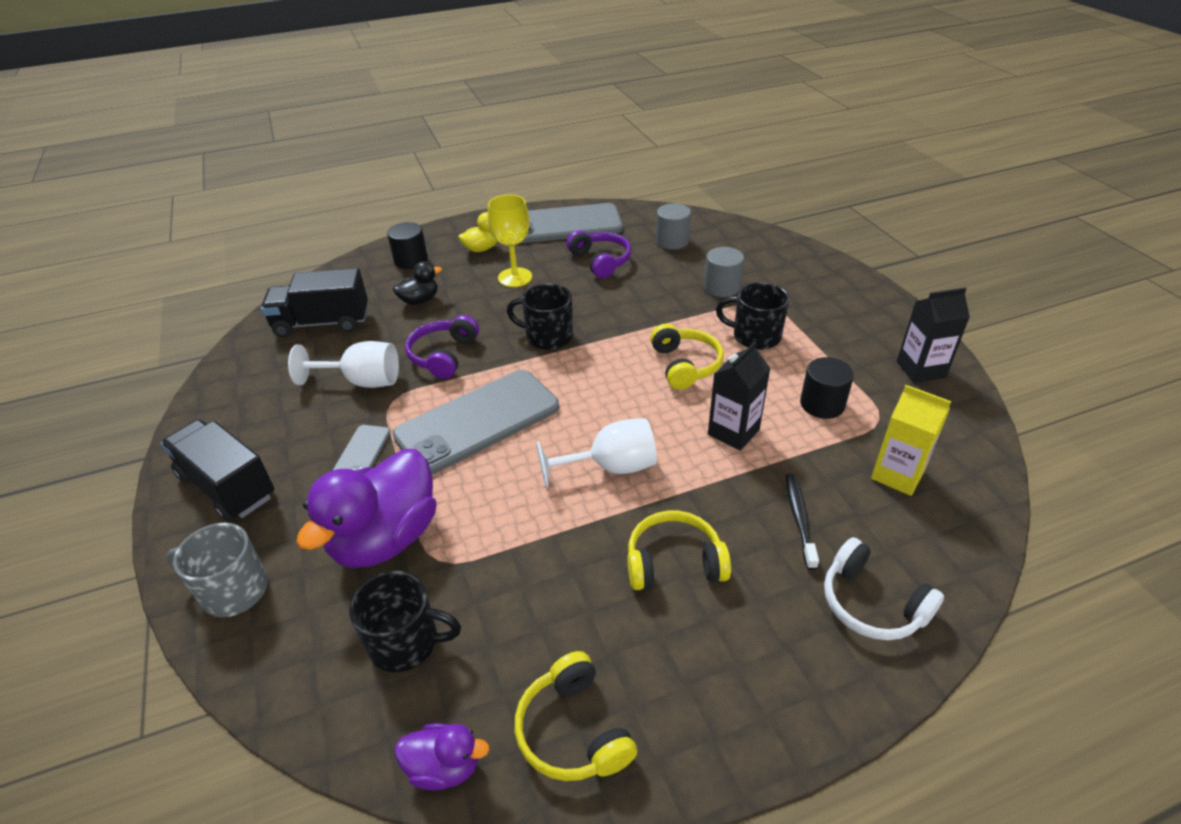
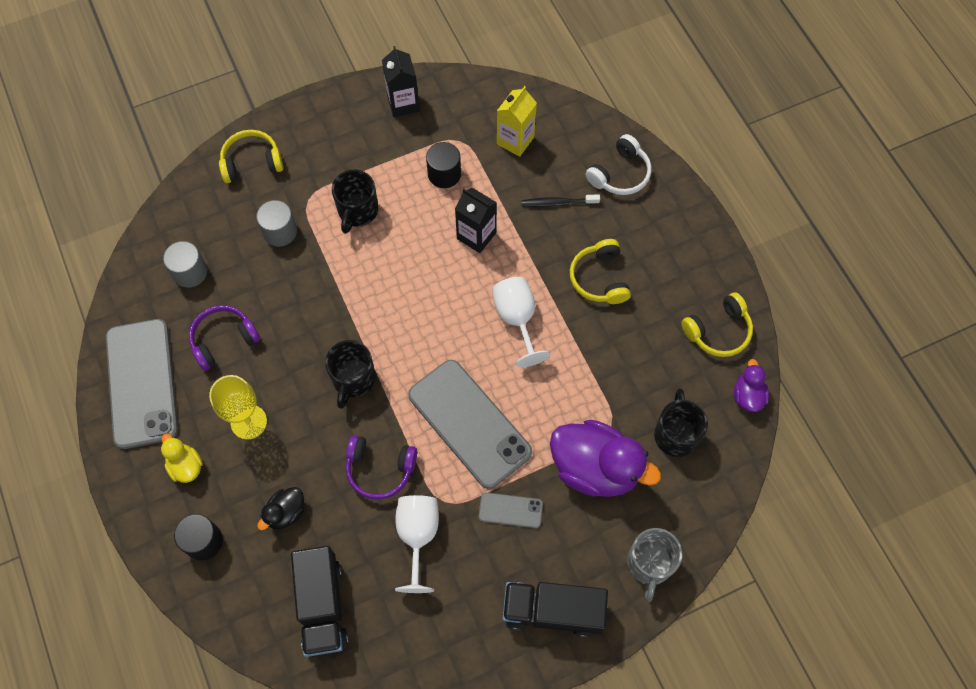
camera: 95 degrees left, 25 degrees up
(227, 486) = (552, 611): black truck -> black truck turned 60 degrees clockwise
(419, 300) = (286, 513): black duck -> black duck turned 105 degrees counterclockwise
(685, 365) = (396, 266): yellow headphones -> yellow headphones (252, 163)

